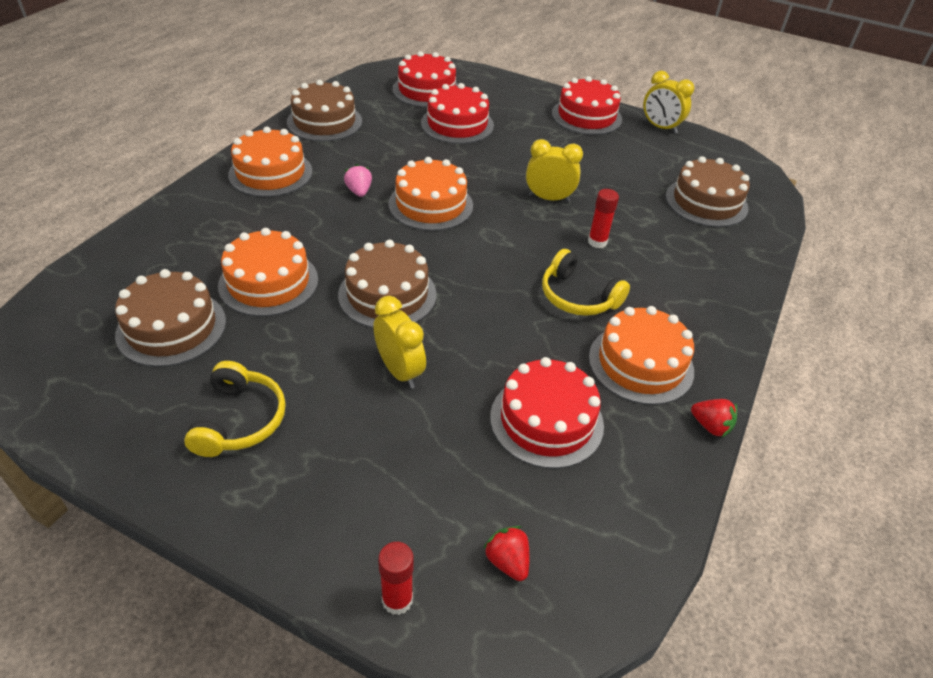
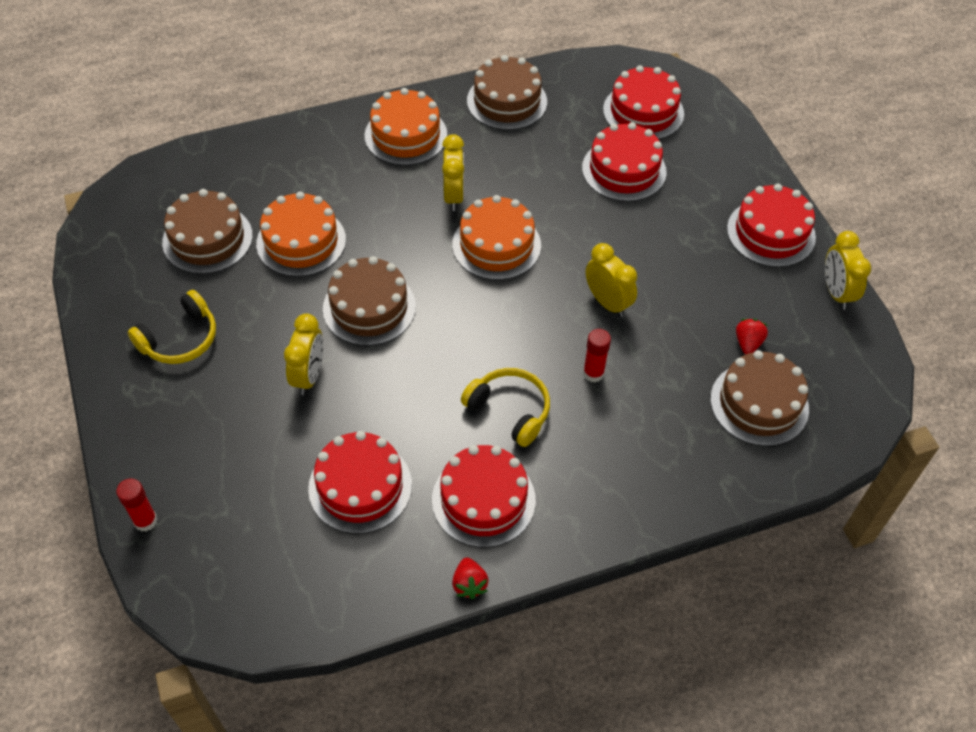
camera: 45 degrees right, 10 degrees up
(359, 191) = (453, 196): pink strawberry -> yellow clock
(507, 561) = (226, 552): red strawberry -> red strawberry (748, 343)
(578, 296) = (509, 410): yellow headphones -> yellow headphones turned 135 degrees clockwise
(641, 363) = (483, 499): orange cake -> red cake

